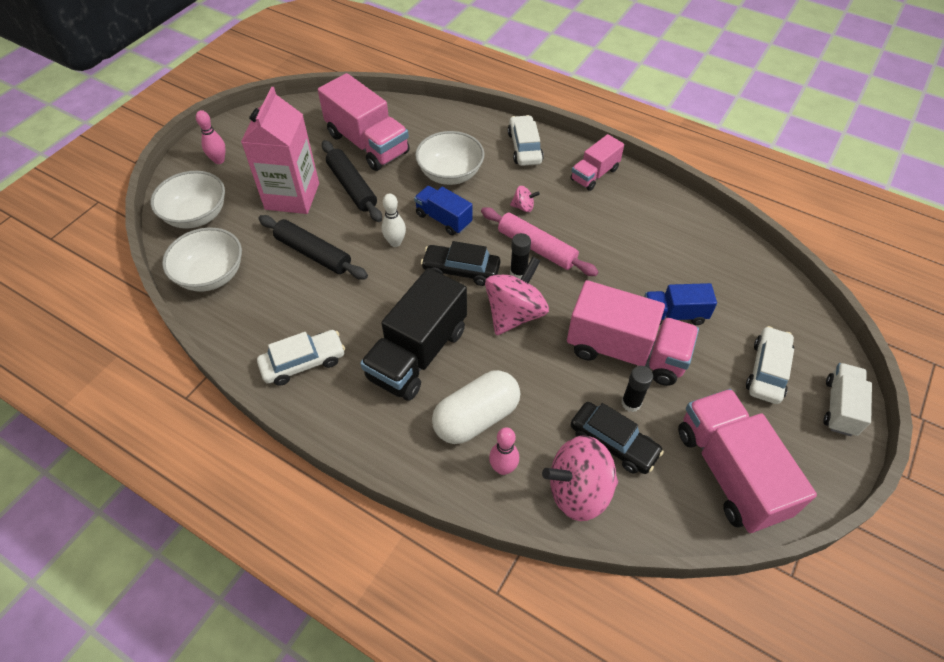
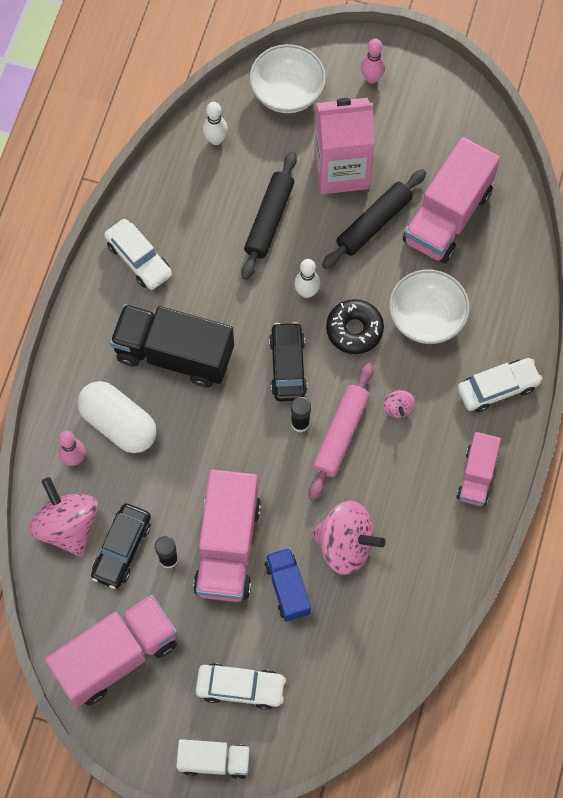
camera: 75 degrees right, 15 degrees up
(211, 275) = (216, 139): white bowl -> white bowling pin
(443, 219) = (354, 330): blue truck -> black donut
(514, 314) = (246, 431): pink spinning top -> pink spinning top (345, 545)
(594, 174) = (476, 475): pink truck -> pink truck turned 105 degrees counterclockwise

